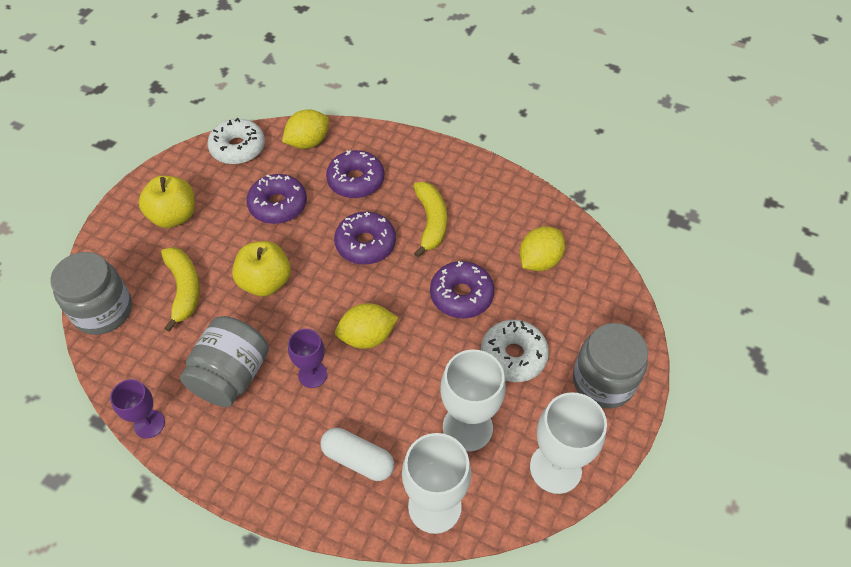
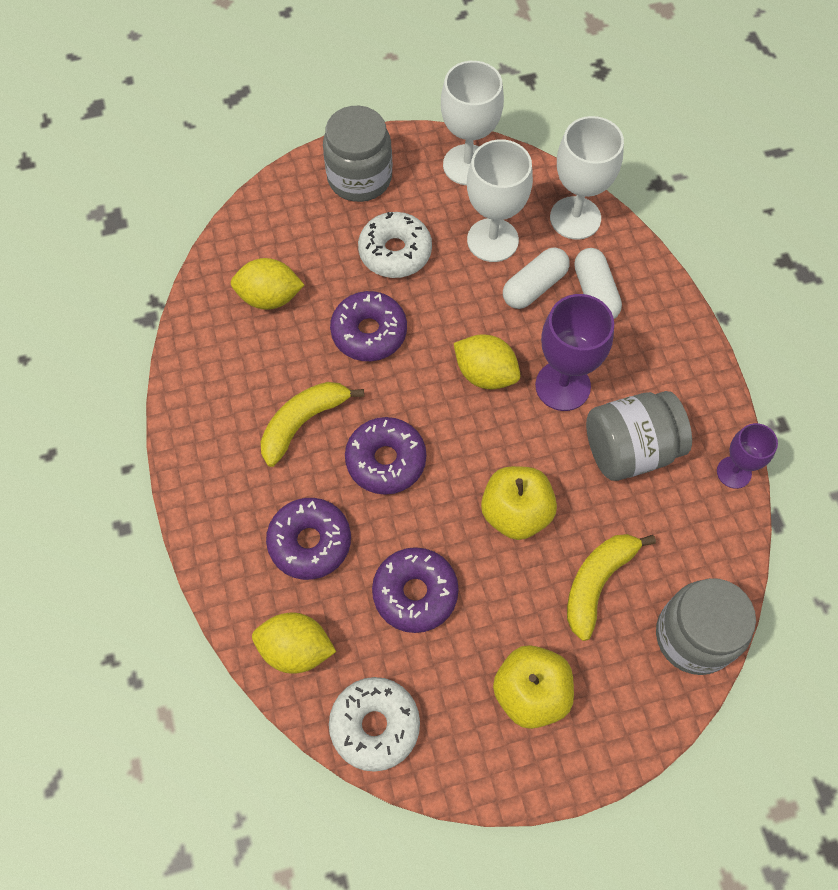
camera: 130 degrees left, 10 degrees up
(312, 374) = (562, 386): purple goblet -> purple goblet, size x1.66
(402, 422) = (534, 286): none -> white capsule

